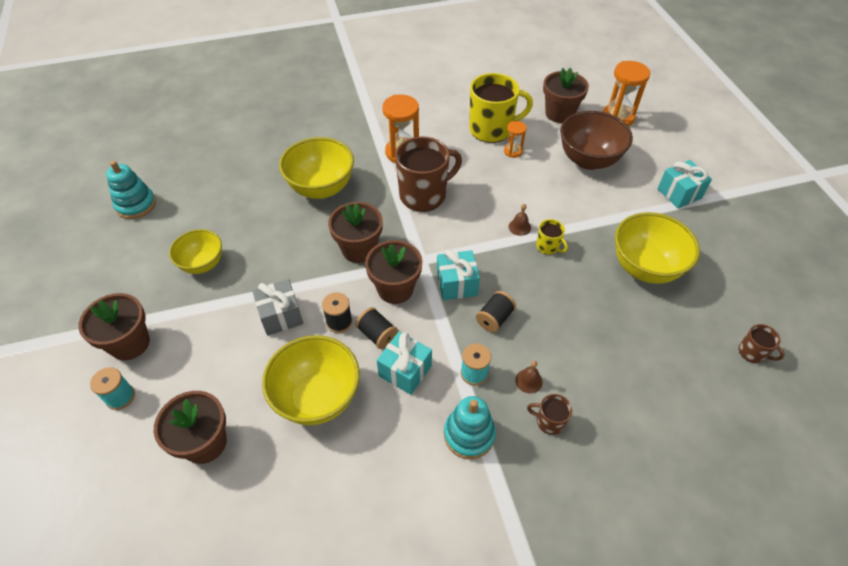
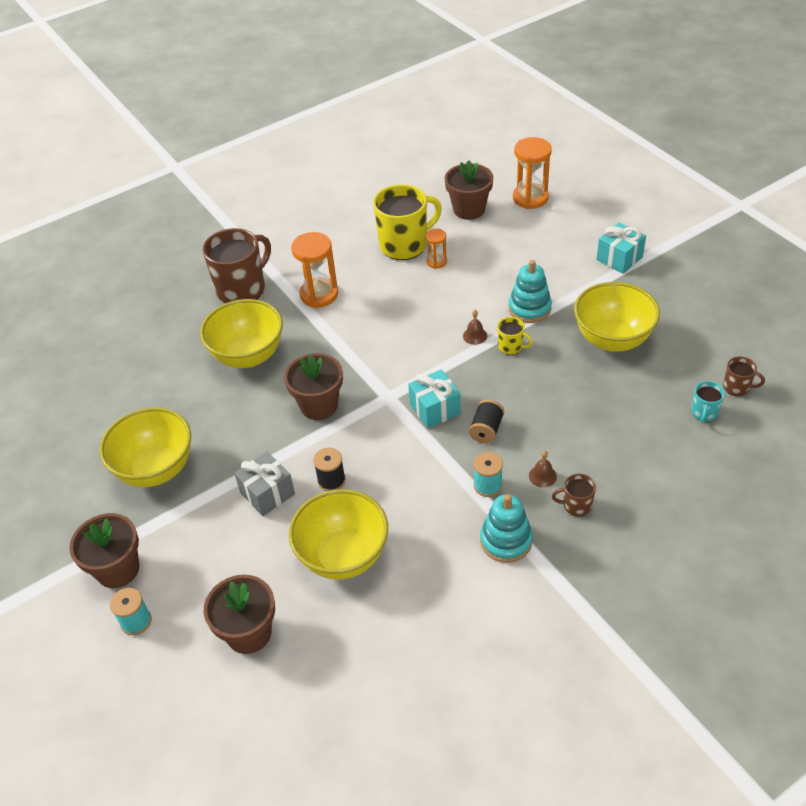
camera: 15 degrees left, 5 degrees down
(136, 205) = (46, 432): turquoise stacking toy -> turquoise stacking toy (529, 308)
(203, 264) = (156, 469): yellow bowl -> yellow bowl, size x1.57
(377, 335) = (376, 480): black spool -> none
(395, 289) = (374, 432): brown flower pot -> none
(405, 371) = (419, 504): turquoise gift -> none
(424, 195) = (362, 332): brown mug -> brown mug (242, 289)
(588, 160) = (517, 250): brown bowl -> none
(709, 368) = (704, 413): none -> turquoise mug

